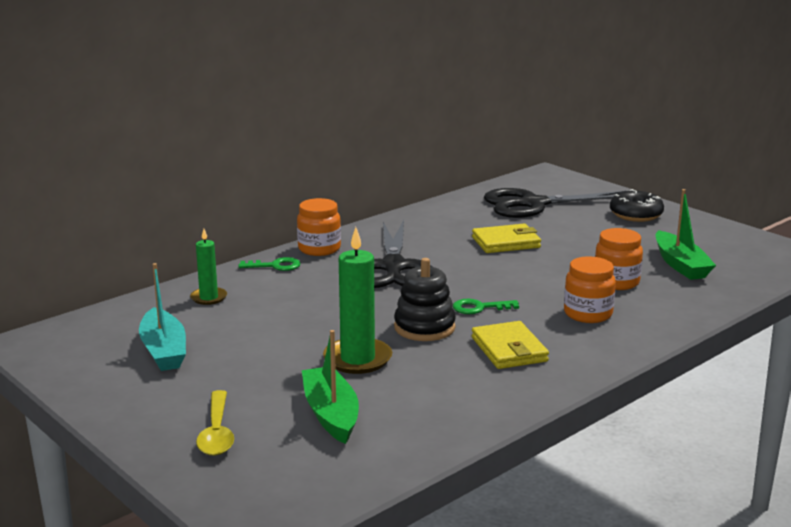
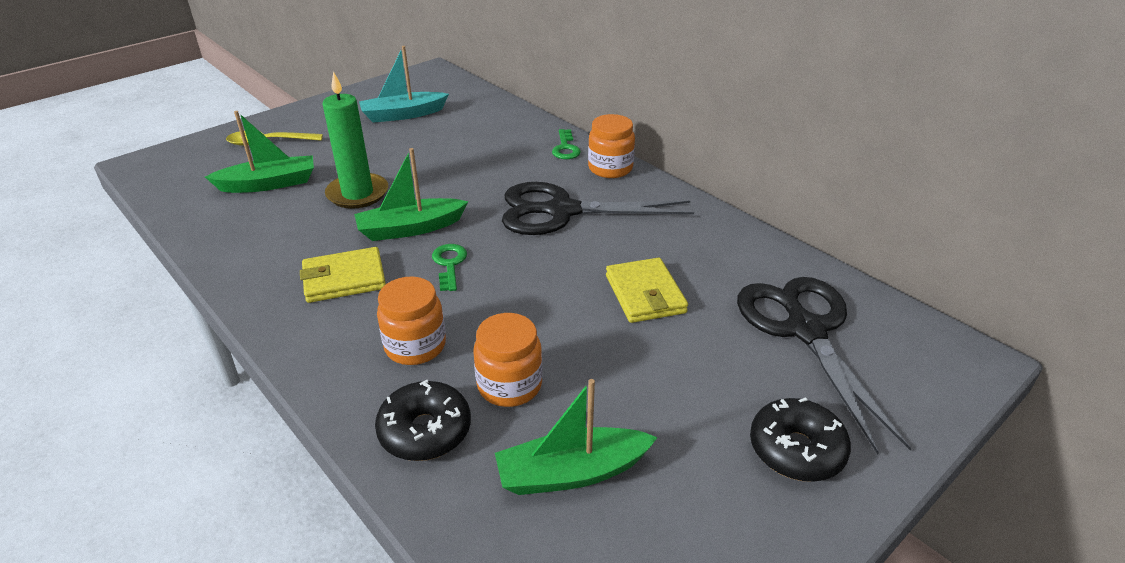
camera: 90 degrees right, 15 degrees up
(209, 298) = (497, 124): green candle -> none
(424, 327) = (410, 228): black stacking toy -> green boat
(669, 305) = (425, 431): none -> black donut

